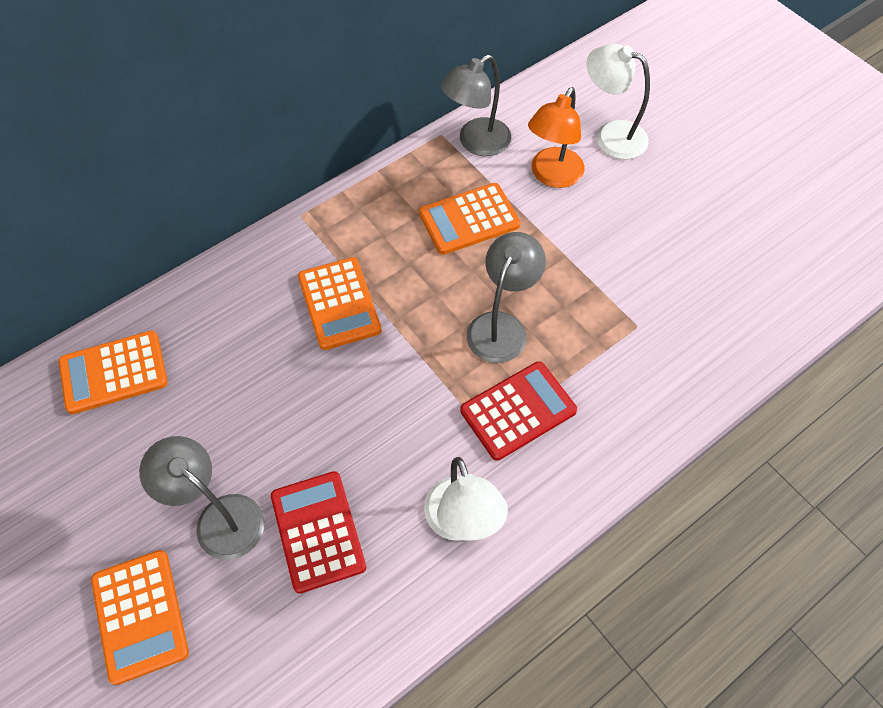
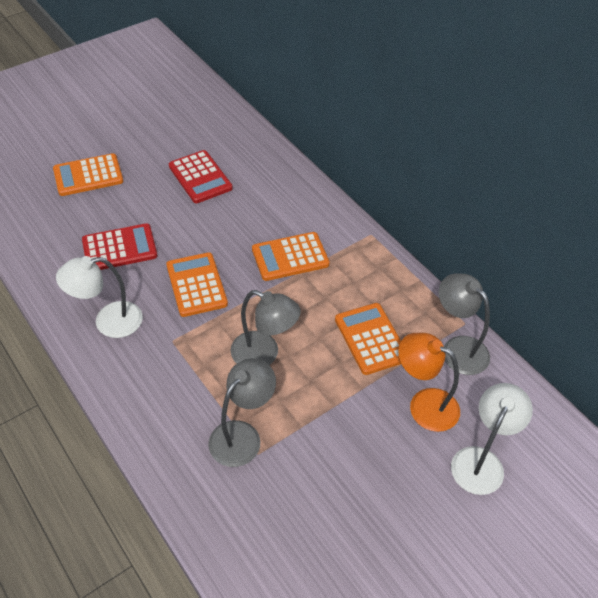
camera: 90 degrees right, 10 degrees down
(114, 372) = (244, 152): orange calculator -> orange calculator (196, 285)
(219, 517) = (139, 203): grey lamp -> grey lamp (242, 435)
(518, 411) = (188, 360): red calculator -> red calculator (200, 177)

